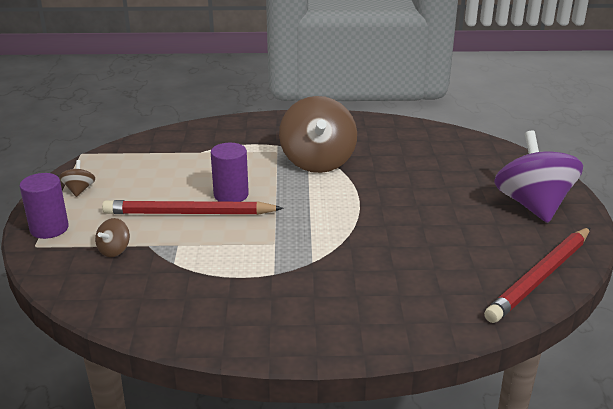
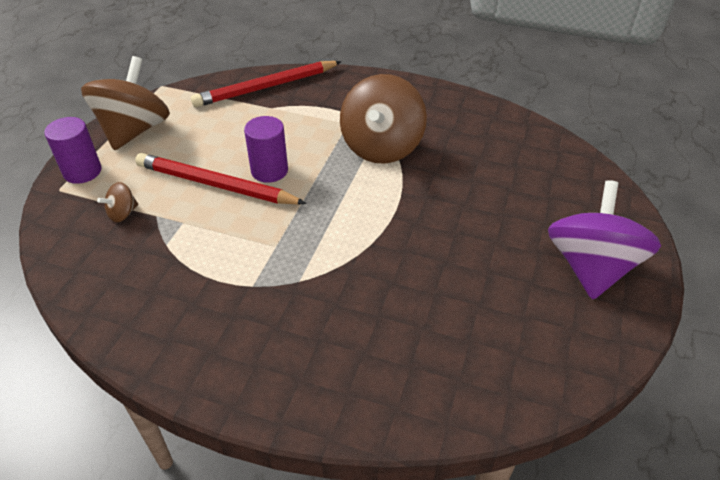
camera: 20 degrees right, 15 degrees up
(79, 190) = (134, 130): brown spinning top -> brown spinning top, size x2.38
(539, 277) = (538, 376): red pencil -> red pencil (266, 87)

